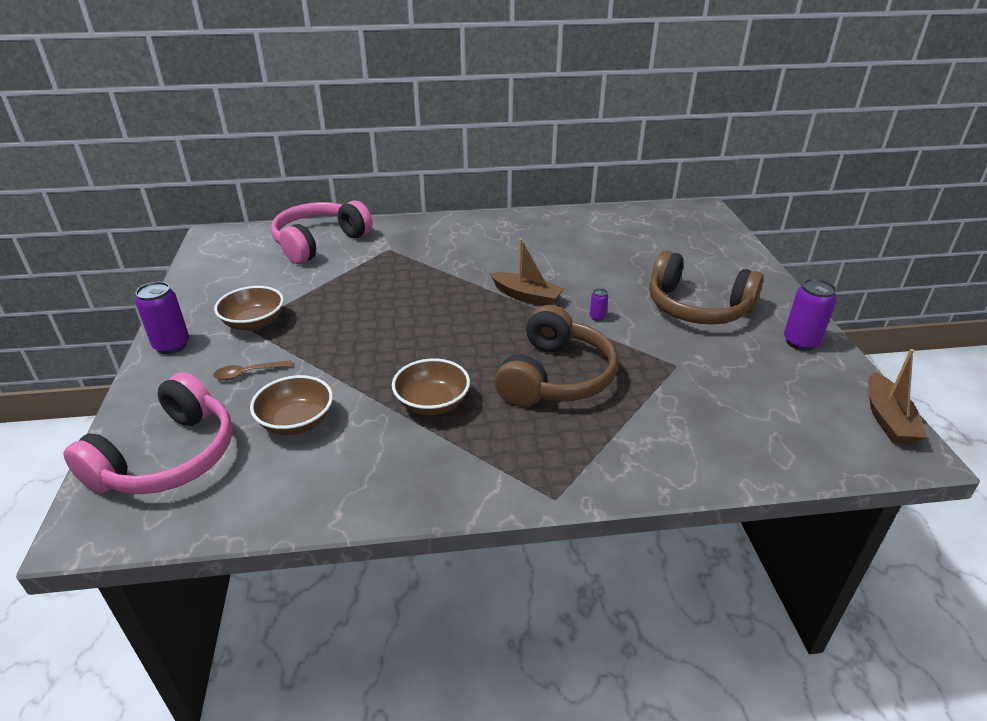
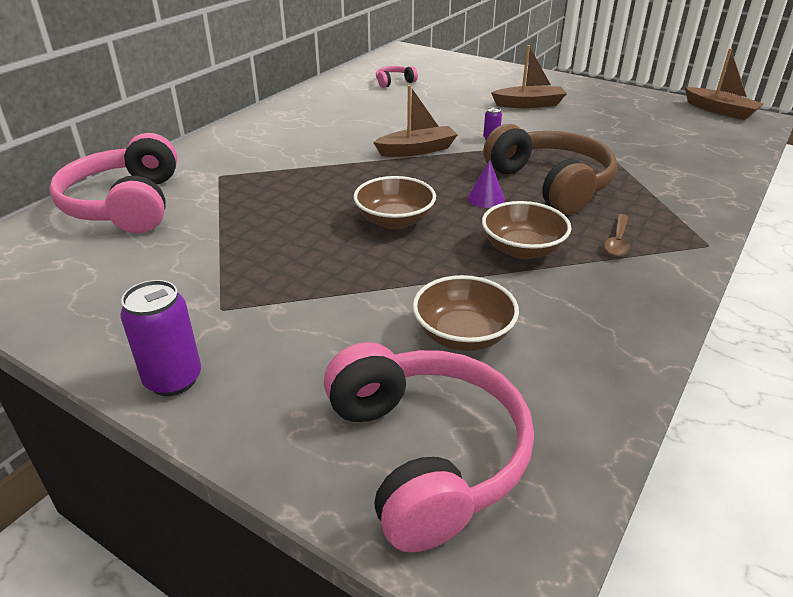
camera: 50 degrees left, 0 degrees up
(248, 373) = (326, 338): brown spoon -> brown spoon (617, 241)
(254, 323) = (224, 301): brown bowl -> brown bowl (394, 221)
(490, 357) = (486, 198): none -> purple cone
(631, 235) = (394, 82): none -> pink headphones
(697, 307) = (529, 104): brown headphones -> brown boat
(800, 342) = (613, 96): purple can -> none

